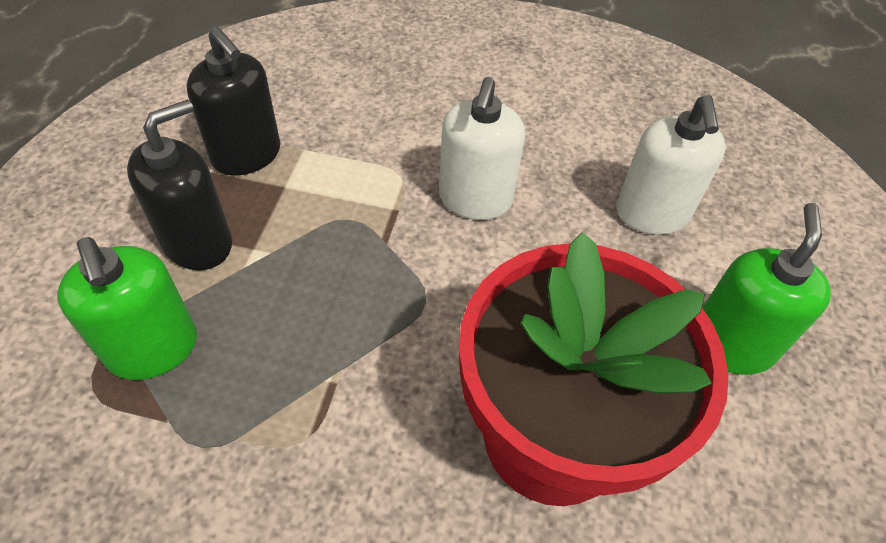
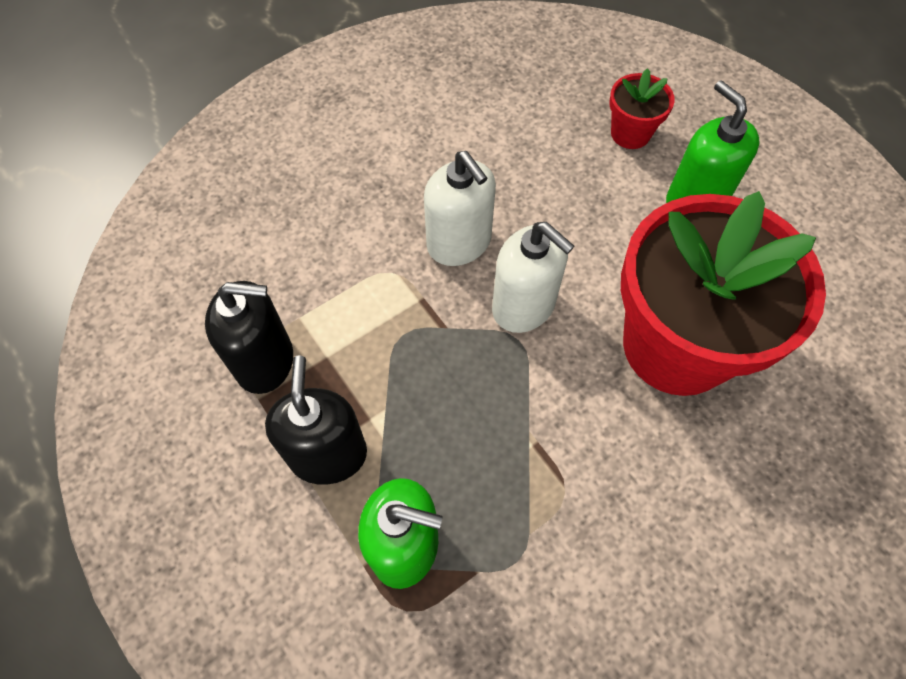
camera: 45 degrees left, 10 degrees up
(651, 214) = (568, 154): white soap dispenser -> white soap dispenser (524, 306)
(733, 244) = (630, 133): none -> red flower pot

